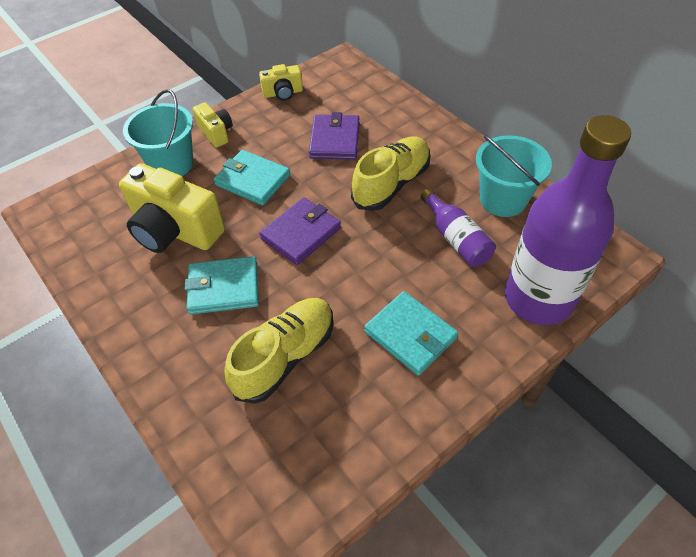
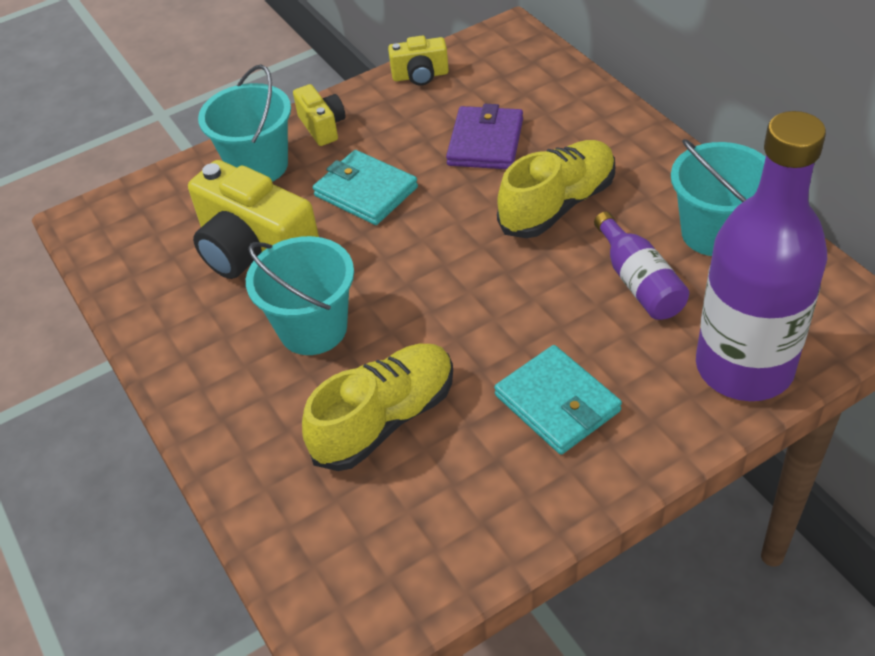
camera: 10 degrees right, 5 degrees down
(224, 288) = (313, 328): turquoise wallet -> turquoise bucket
(301, 233) = (424, 264): purple wallet -> none

